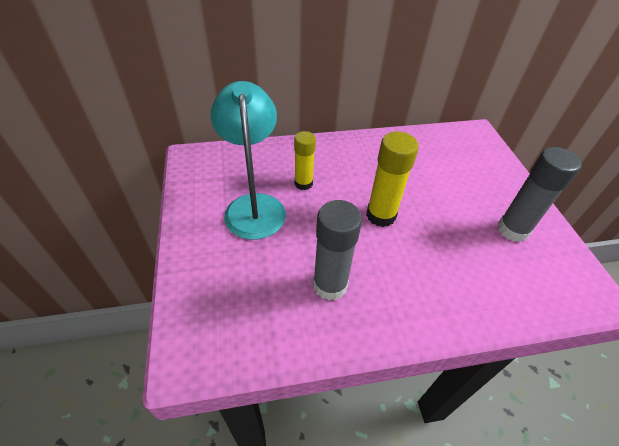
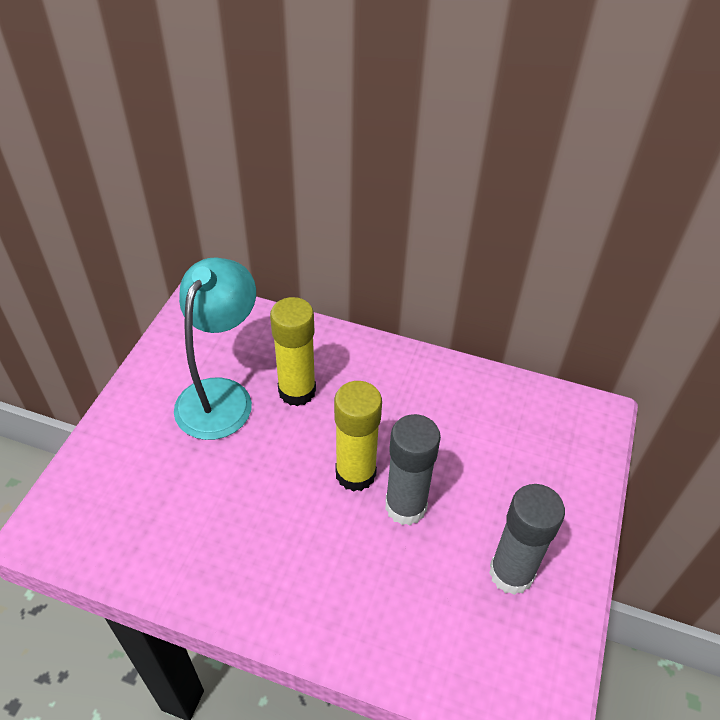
camera: 30 degrees right, 0 degrees up
(303, 183) = (297, 391): yellow glue stick -> yellow glue stick, size x1.50
(330, 285) = (230, 527): grey glue stick -> grey glue stick (405, 506)

